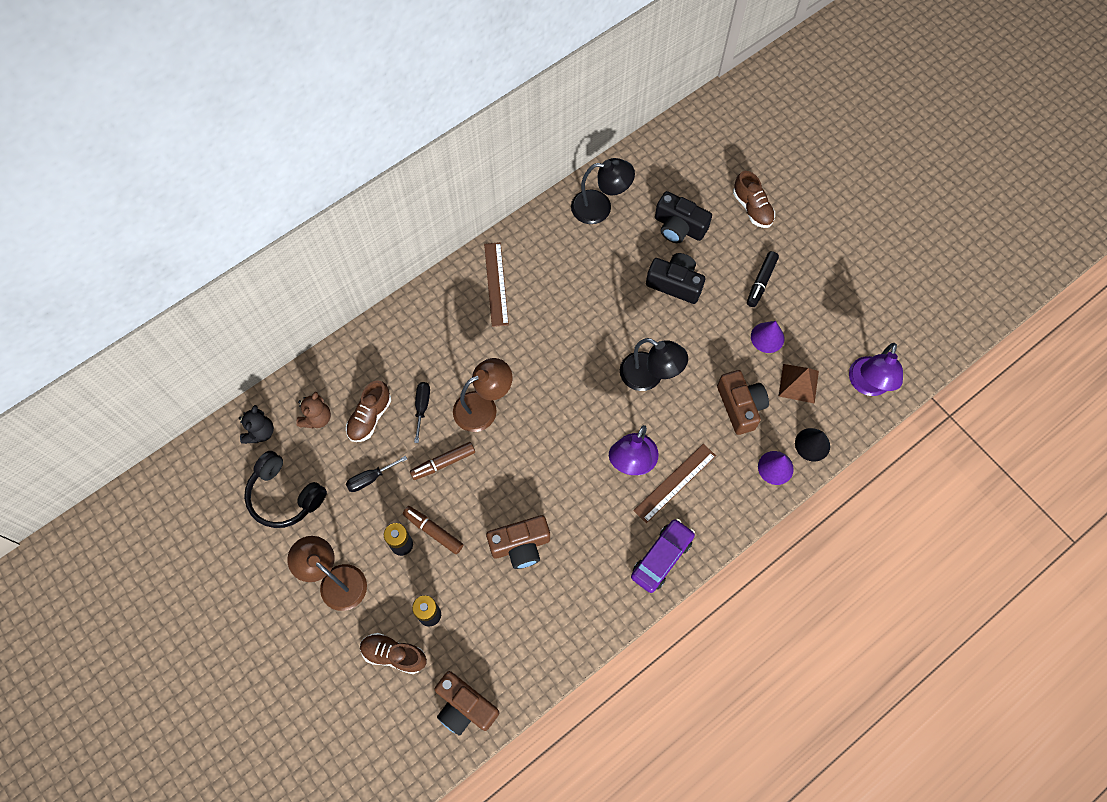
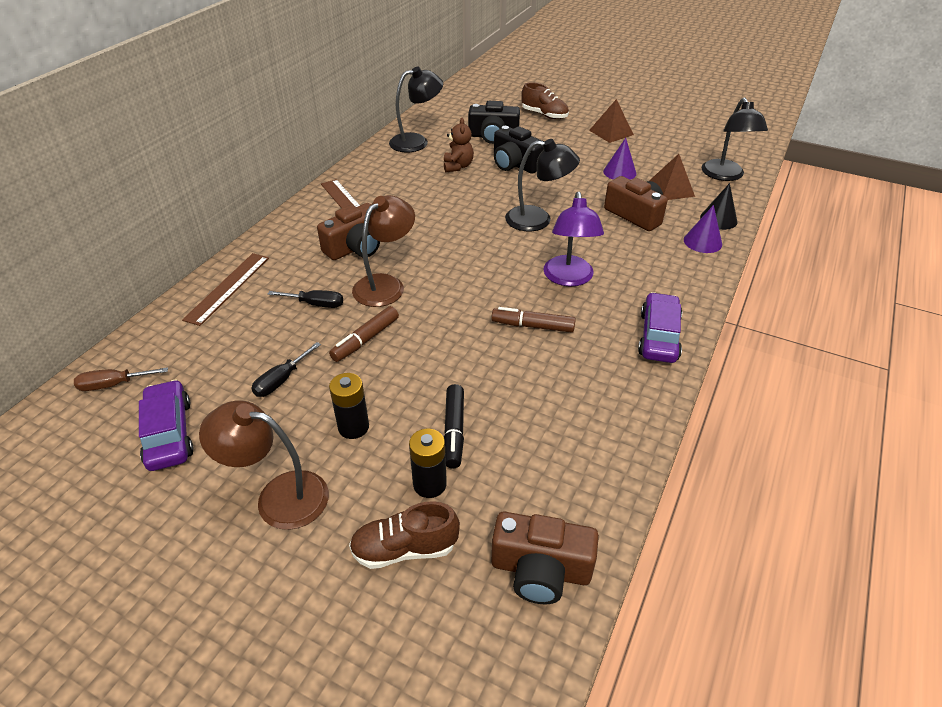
camera: 25 degrees left, 25 degrees down
(260, 432) = (113, 384): black teddy bear -> brown screwdriver
(285, 496) = (169, 433): black headphones -> purple car
(317, 418) = (188, 350): brown teddy bear -> brown teddy bear (458, 166)
(370, 417) = (256, 330): brown shoe -> none
(422, 407) = (316, 304): black screwdriver -> black screwdriver turned 120 degrees clockwise
(433, 531) = (387, 401): brown marker -> brown marker (532, 326)
(520, 545) = (500, 378): brown camera -> brown camera (356, 247)
(675, 284) = (515, 164): black camera -> black camera turned 135 degrees counterclockwise
(675, 483) = (622, 279): brown ruler -> brown ruler (228, 288)
(761, 282) = (586, 146): black marker -> black marker (454, 431)
(802, 267) = (611, 132): none -> brown pyramid
(867, 385) = (725, 175): purple lamp -> black lamp

